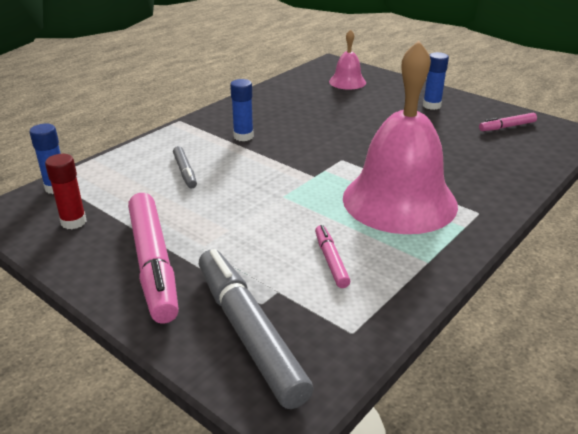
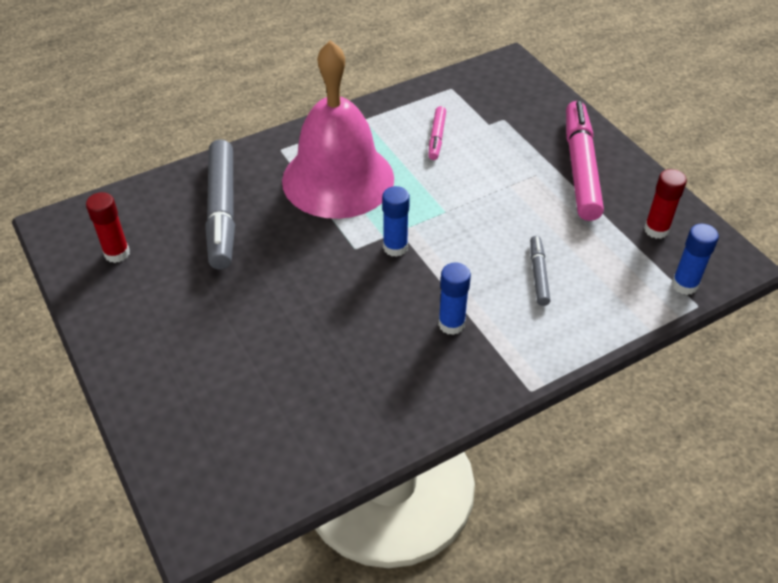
camera: 160 degrees left, 15 degrees up
(249, 332) = (518, 103): grey marker -> grey marker (222, 211)
(347, 82) = (223, 435): pink bell -> none
(431, 106) = (159, 325): blue glue stick -> blue glue stick (395, 247)
(507, 127) = (117, 253): pink marker -> red glue stick

